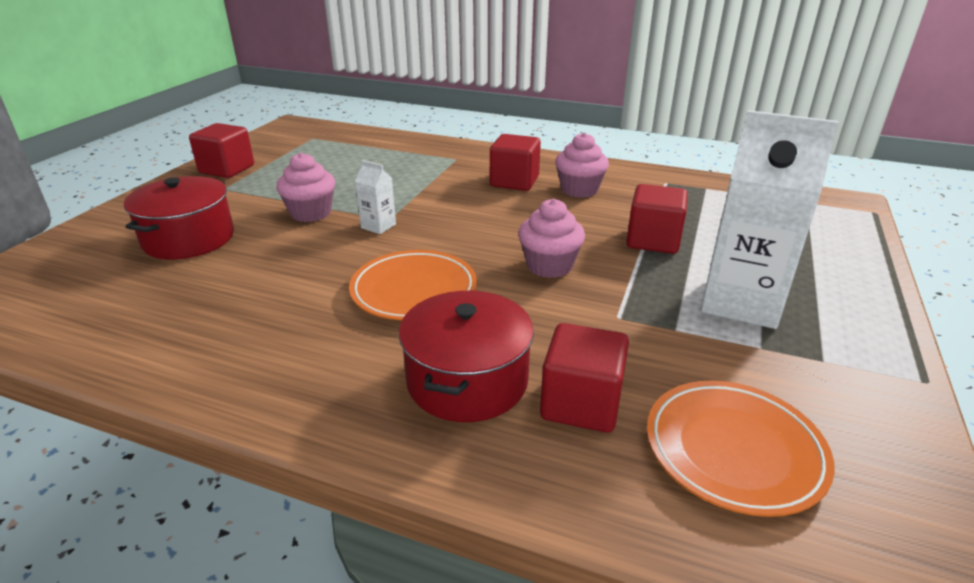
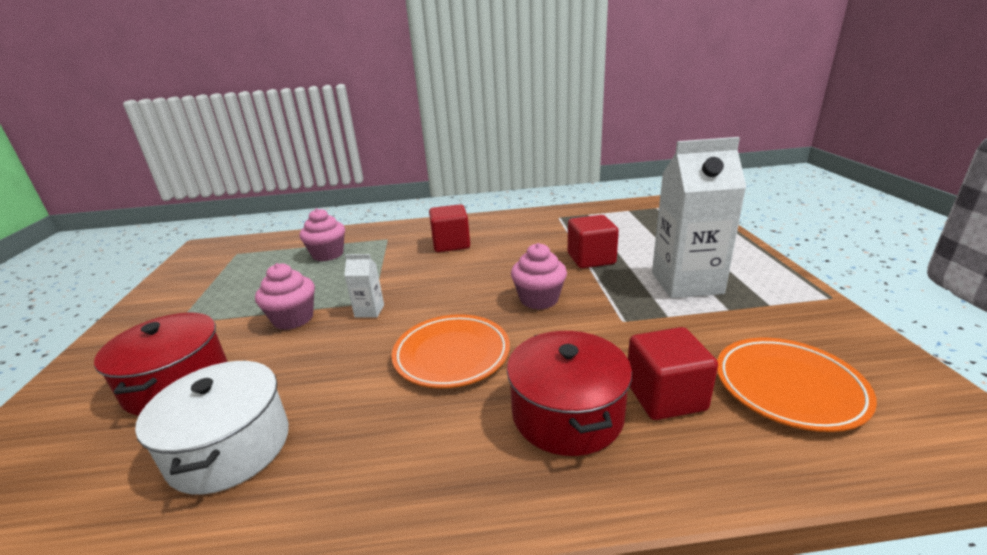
camera: 25 degrees left, 5 degrees down
(187, 301) = (230, 447): none -> white pot
(227, 169) = (166, 304): red cube -> none
(579, 190) = (505, 237): pink cupcake -> pink cupcake (328, 254)

